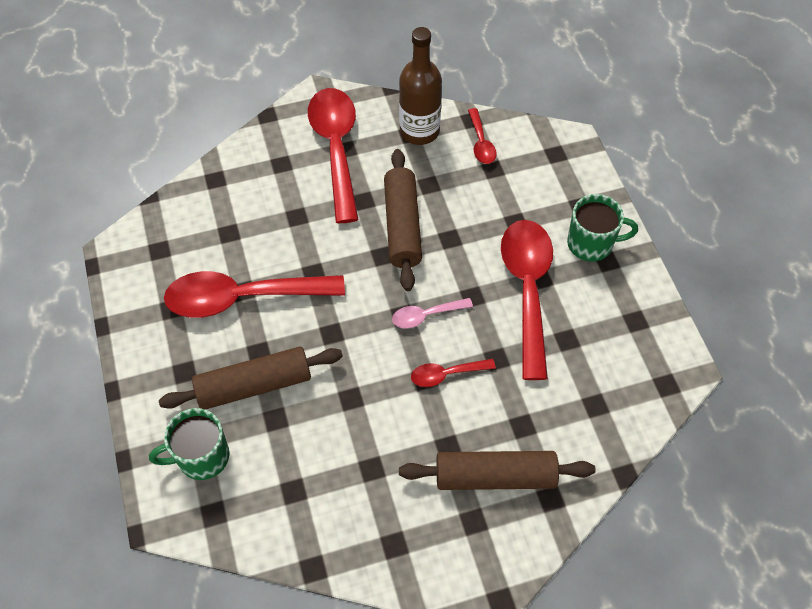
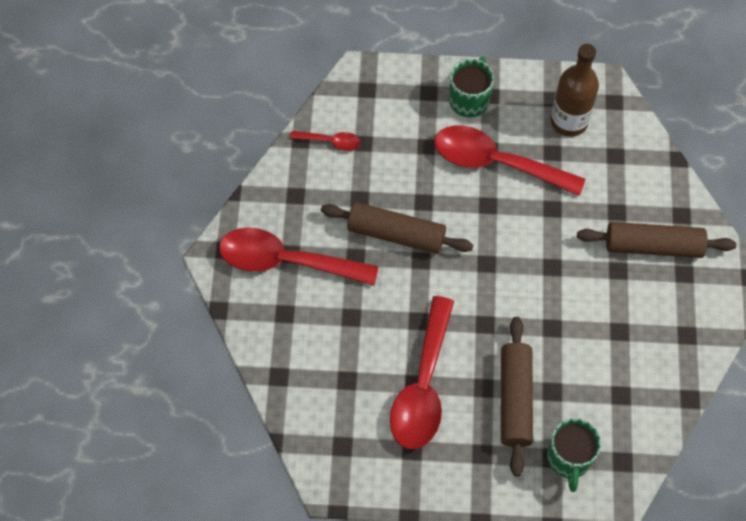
camera: 70 degrees left, 5 degrees up
(419, 131) = (296, 186): brown bottle -> brown bottle (569, 121)
(426, 315) = (494, 246): pink spoon -> none
(446, 374) = (554, 250): red spoon -> none
(495, 476) = (653, 246): brown rolling pin -> brown rolling pin turned 75 degrees clockwise

